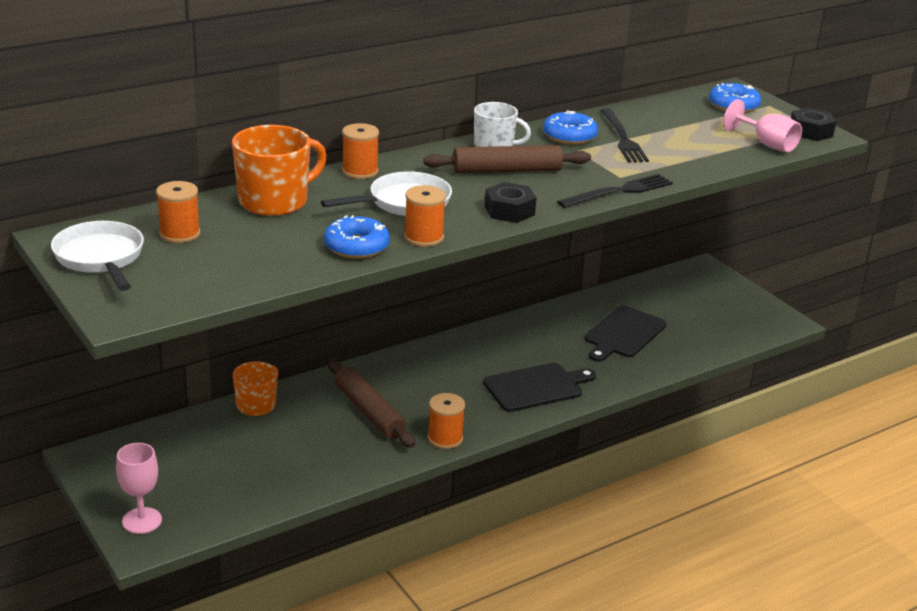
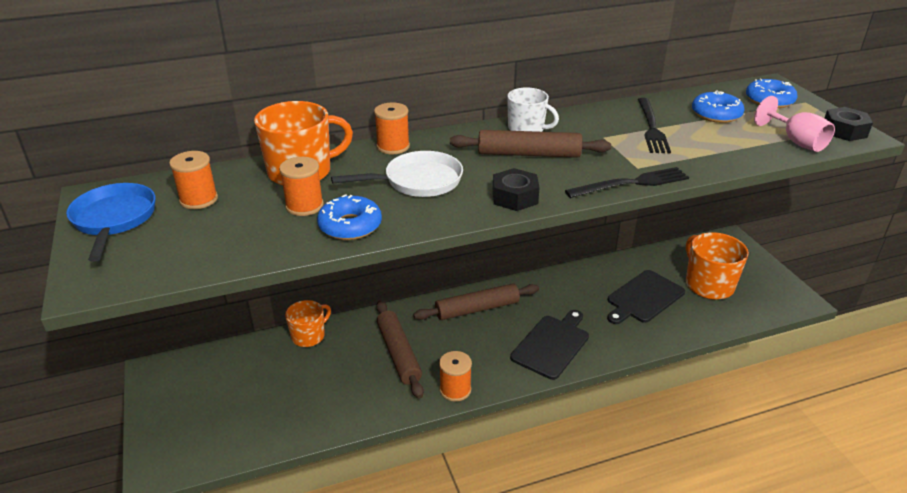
camera: 15 degrees right, 5 degrees up
(100, 258) = (114, 220): white pan -> blue pan
(142, 521) = (168, 444): pink goblet -> none
(423, 237) = (419, 221): orange spool -> orange spool (304, 206)
(442, 361) = (477, 309): none -> brown rolling pin
(536, 387) = (552, 345): black cutting board -> black cutting board turned 45 degrees counterclockwise
(569, 136) = (601, 123): blue donut -> blue donut (716, 114)
(689, 315) = (708, 285): none -> orange mug

